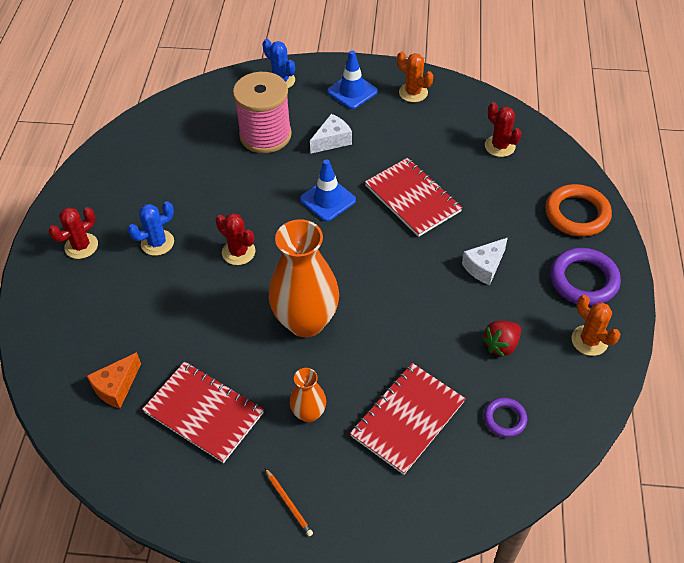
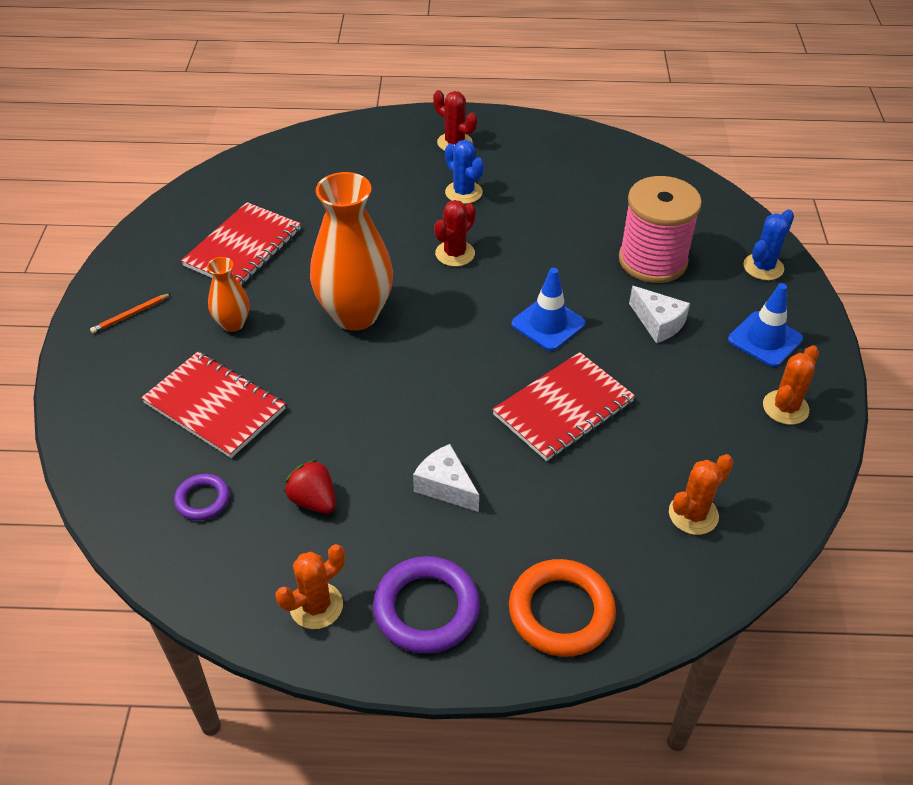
camera: 85 degrees right, 5 degrees down
(116, 387) = (279, 188): orange cheese -> none
(499, 146) = (693, 514): red cactus -> orange cactus

